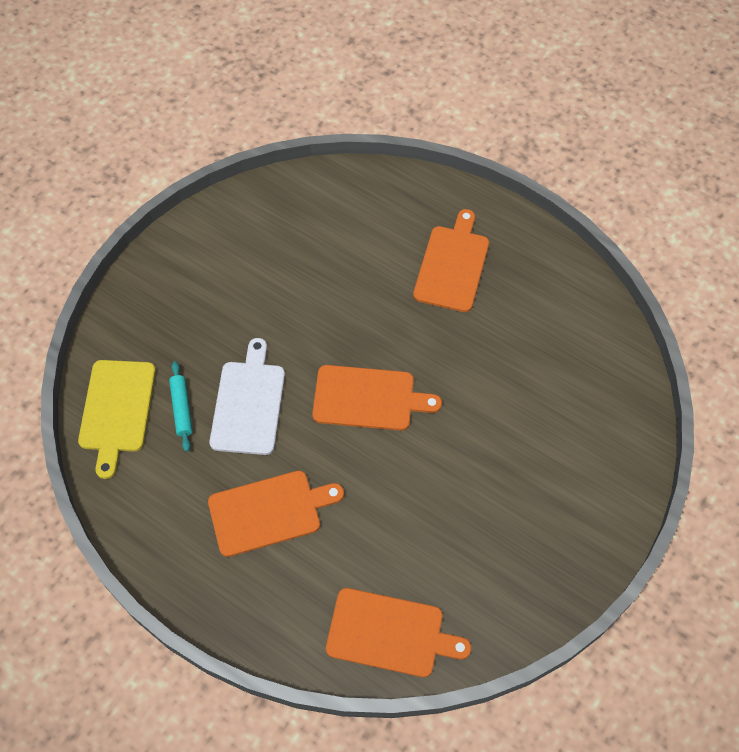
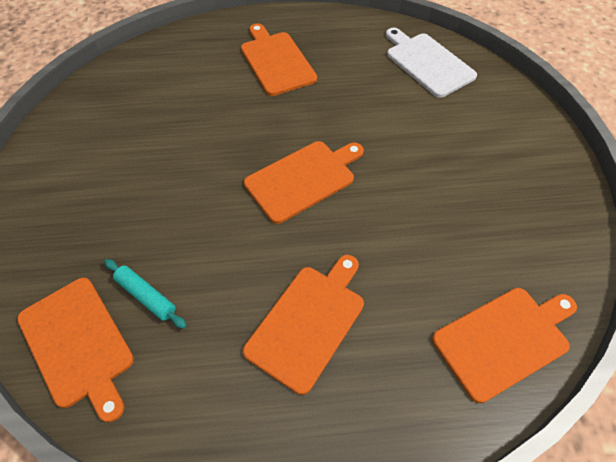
camera: 40 degrees left, 5 degrees down
(117, 410) = (78, 343): yellow cutting board -> orange cutting board
(248, 403) = (206, 249): white cutting board -> white cutting board (427, 63)

